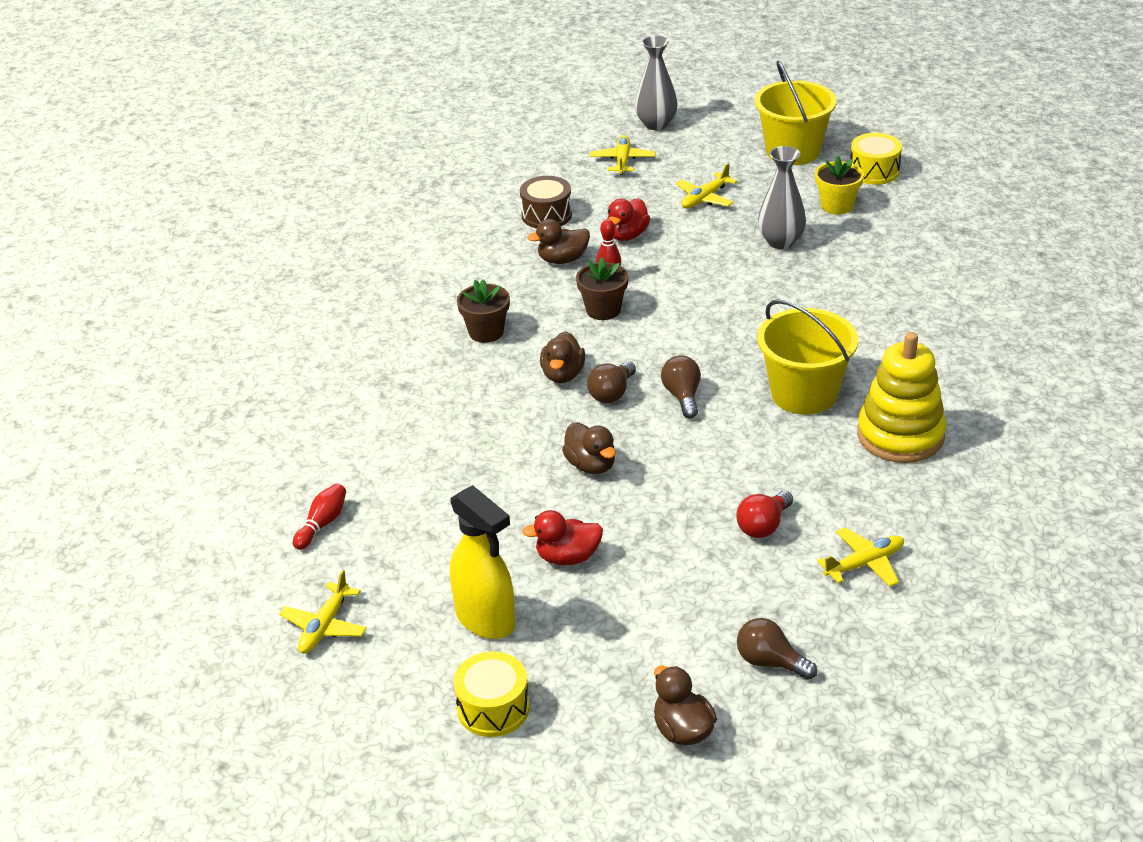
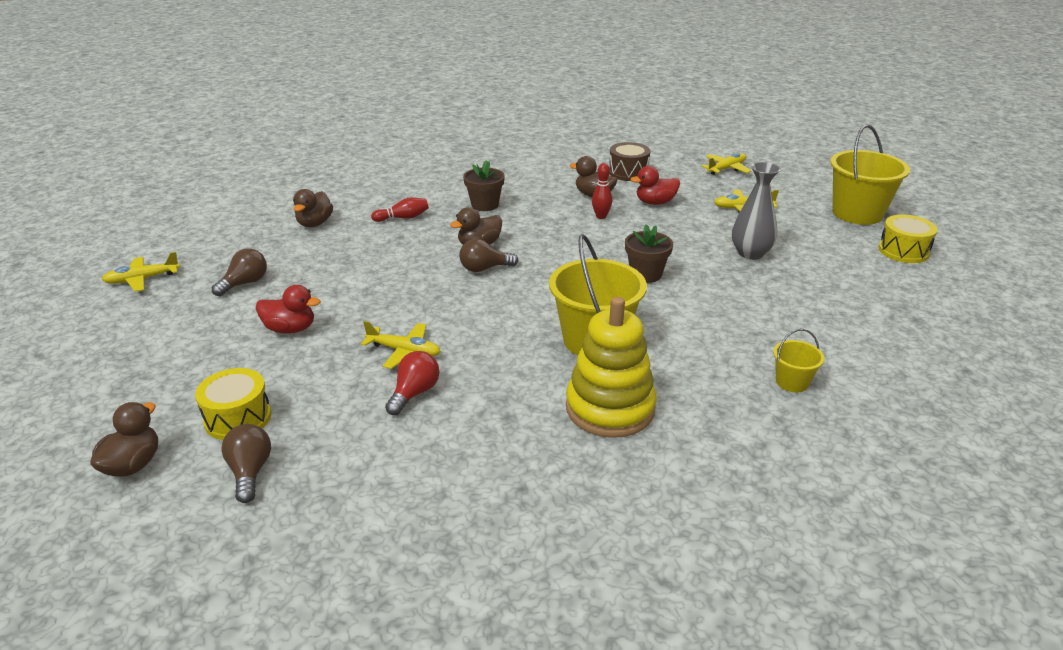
camera: 45 degrees right, 5 degrees down
(322, 524) = (239, 238): red bowling pin -> red bowling pin (403, 218)
(486, 620) = (195, 328): yellow spray bottle -> none
(493, 708) = (103, 371): yellow drum -> yellow drum (238, 418)
(568, 557) = (290, 329): red duck -> red duck turned 150 degrees clockwise
(591, 465) = (398, 294): brown duck -> brown duck (315, 223)
(603, 310) = (566, 228): brown flower pot -> brown flower pot (646, 274)
(656, 124) = (784, 162): grey vase -> none
(682, 396) = (518, 294): brown light bulb -> brown light bulb (245, 283)
(763, 526) = (414, 393): red light bulb -> red light bulb turned 120 degrees clockwise
(837, 206) = (833, 255): yellow flower pot -> none
(865, 563) = (423, 465): yellow plane -> yellow plane (404, 351)
(968, 334) = (792, 382): none -> yellow bucket

